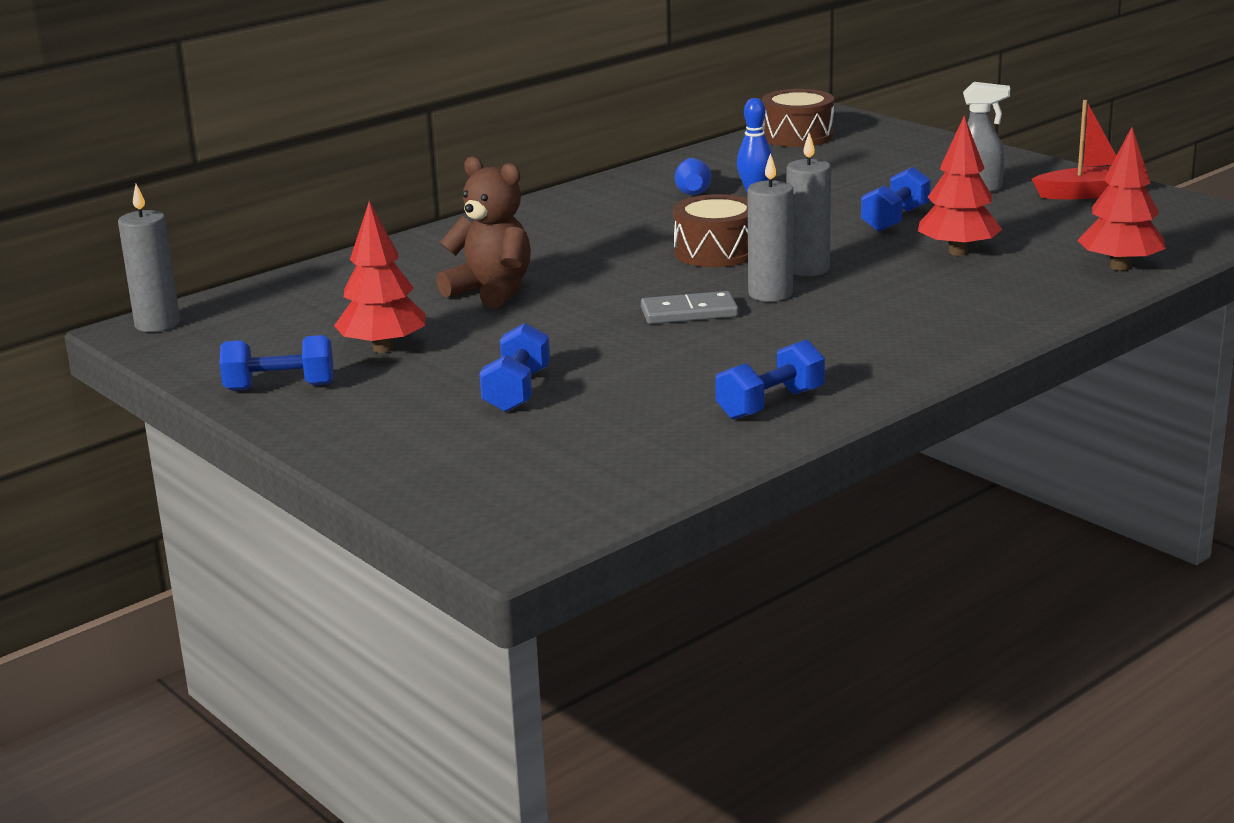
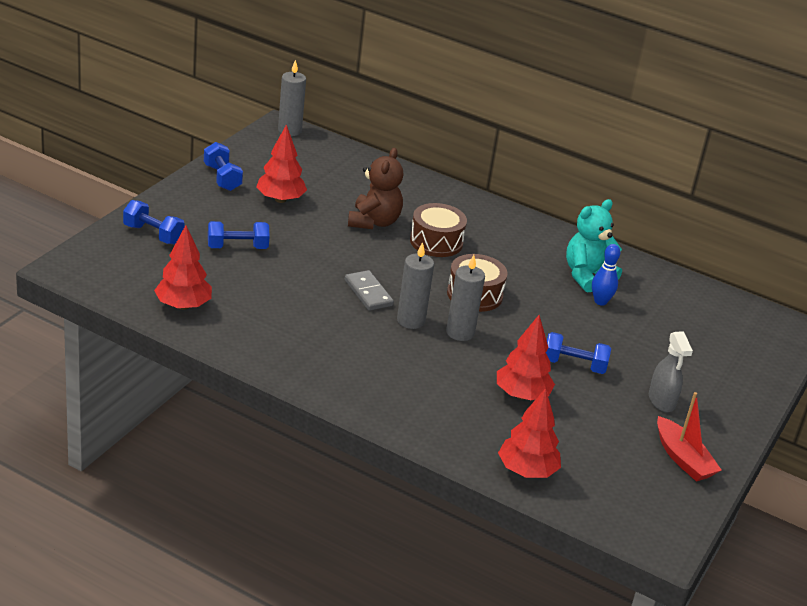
camera: 65 degrees right, 10 degrees up
(681, 445) = (183, 306): none -> red tree
(693, 190) = (587, 276): blue bowling pin -> turquoise teddy bear
(770, 404) = (244, 331): blue dumbbell -> blue dumbbell (153, 234)
(797, 136) = (733, 312): brown drum -> brown drum (436, 242)

